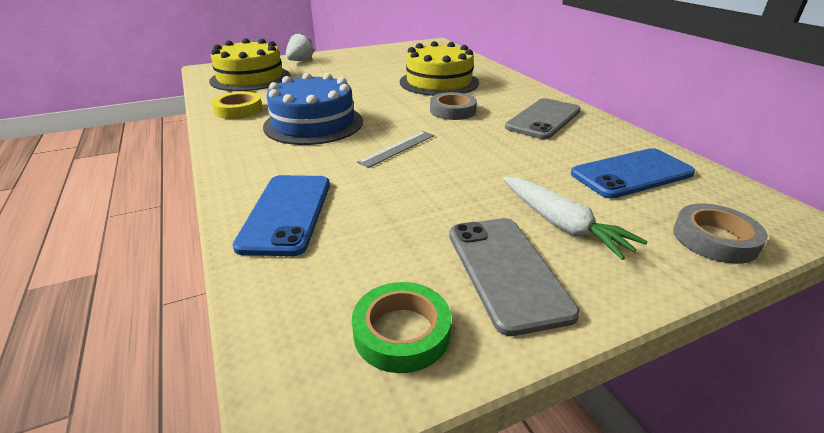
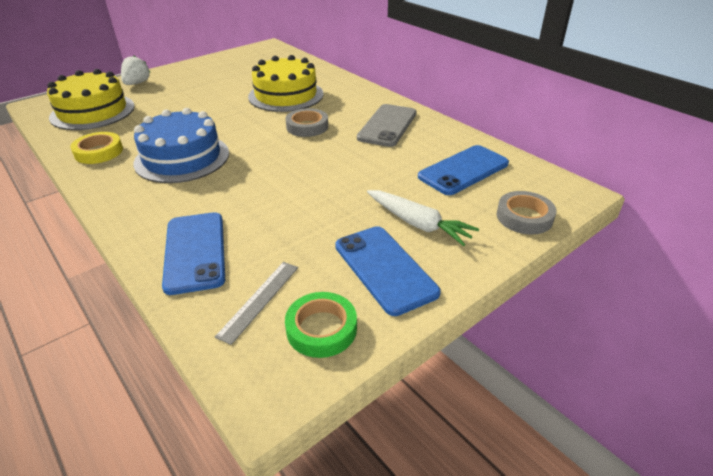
camera: 15 degrees left, 5 degrees up
(397, 148) = (269, 173): grey ruler -> grey ruler (259, 300)
(506, 271) = (385, 269): grey phone -> blue phone

